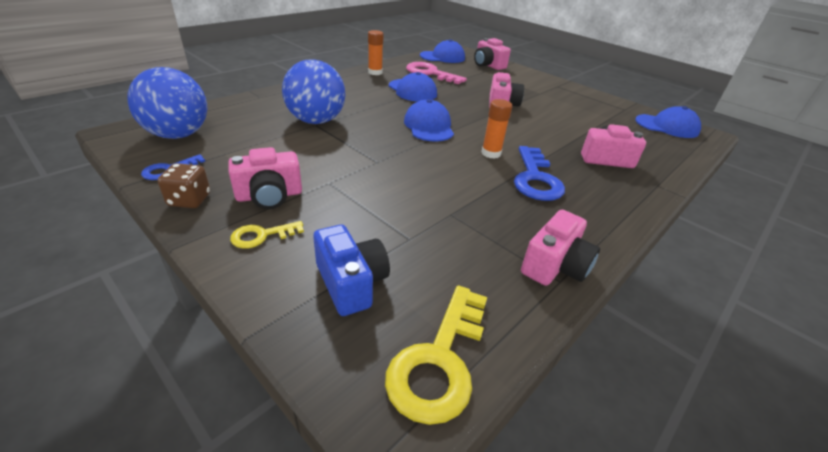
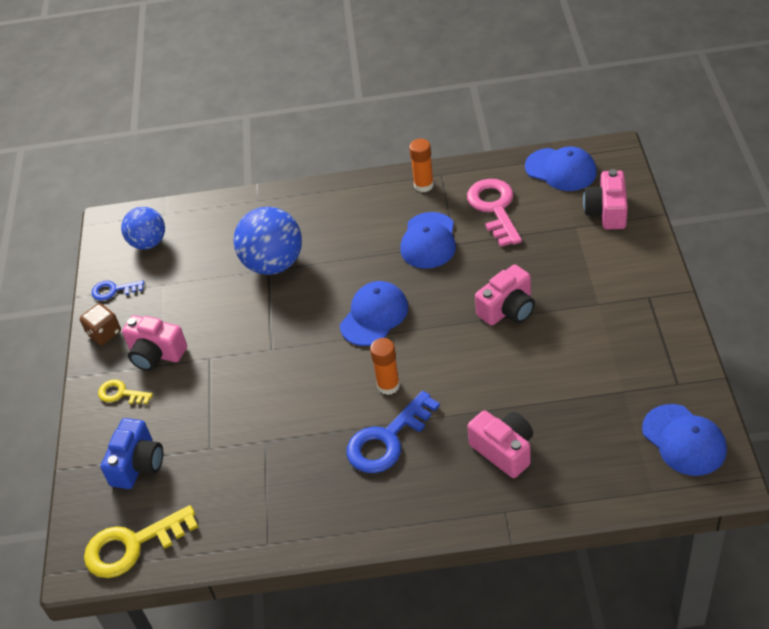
camera: 50 degrees right, 10 degrees up
(178, 135) = (148, 243): blue ball -> blue ball, size x0.66
(555, 266) = (280, 530): pink camera -> none

